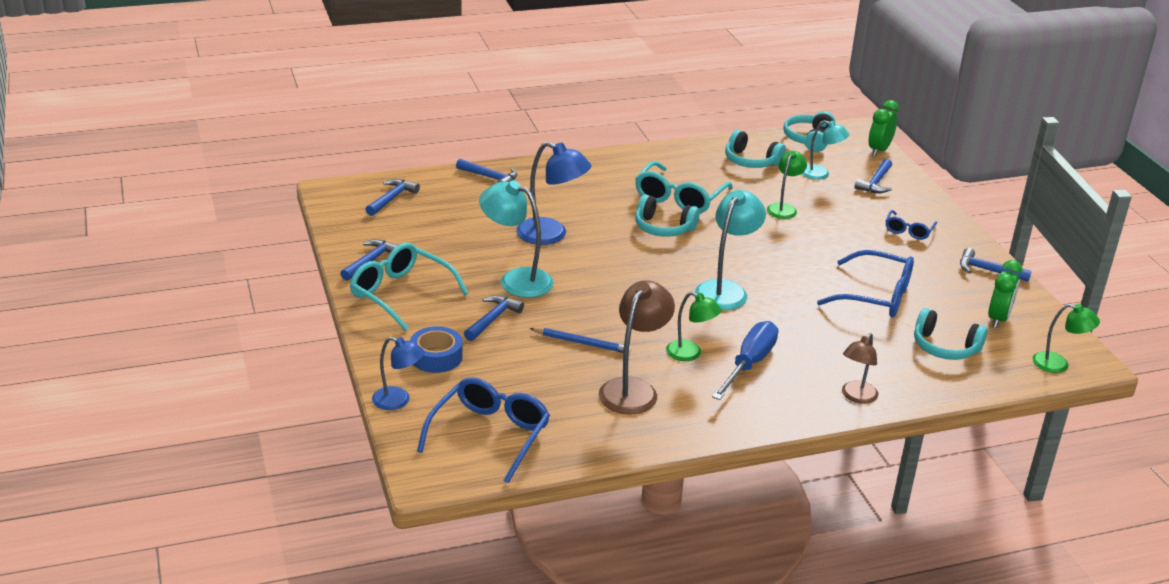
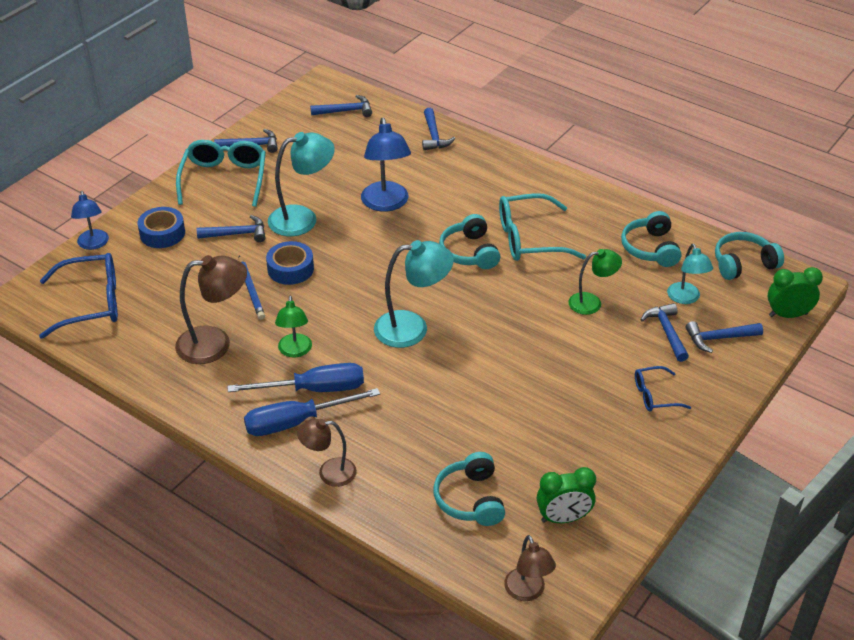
camera: 55 degrees right, 10 degrees up
(516, 279) = (303, 218): turquoise lamp -> turquoise lamp turned 75 degrees clockwise
(578, 313) = (290, 269): none -> blue tape
(780, 388) = (296, 422): none -> blue screwdriver
(876, 296) = (508, 421): blue glasses -> none
(988, 270) = (647, 478): blue hammer -> blue hammer (666, 332)
(1058, 364) = (527, 592): green lamp -> brown lamp

